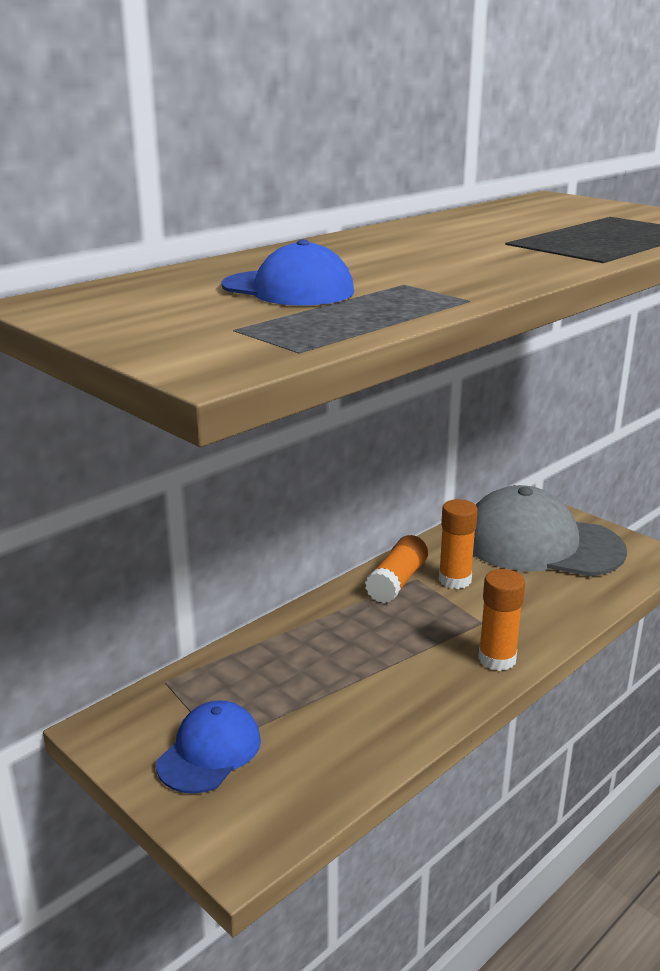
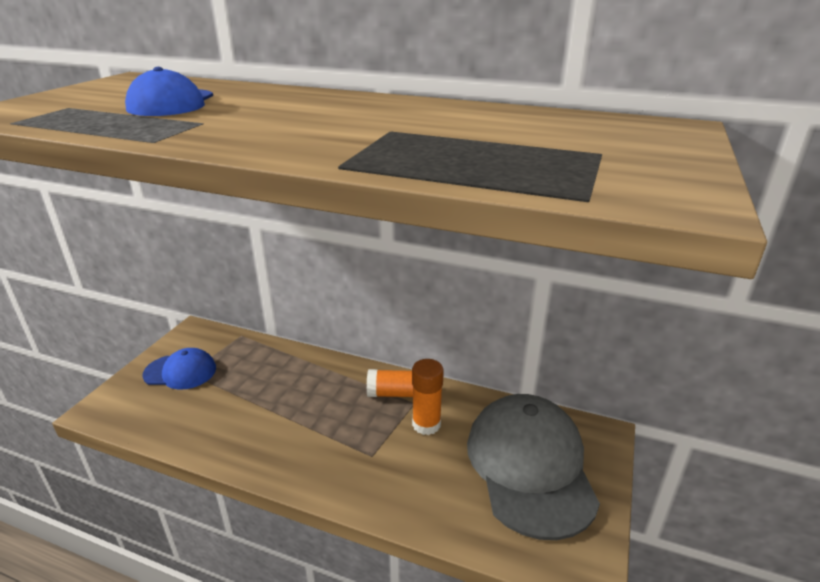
camera: 65 degrees right, 5 degrees up
(497, 659) = (323, 476): orange glue stick -> none

